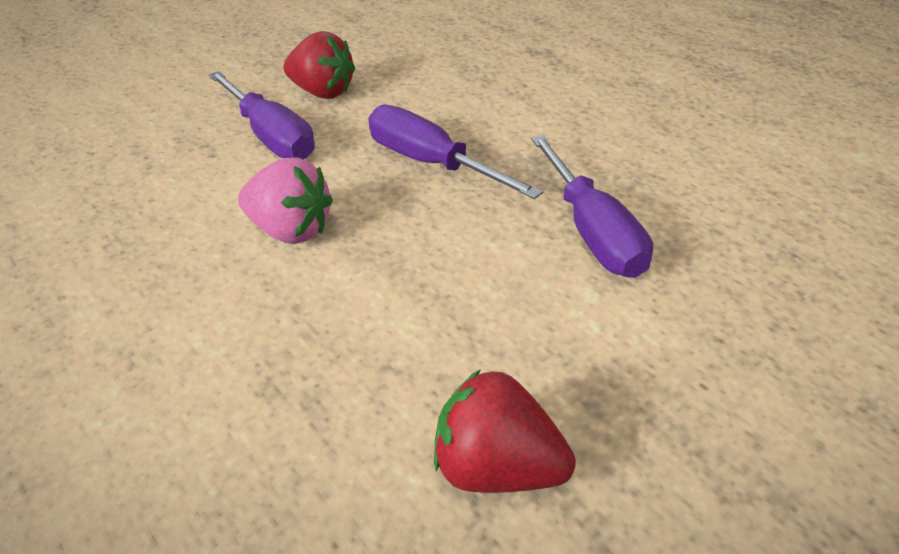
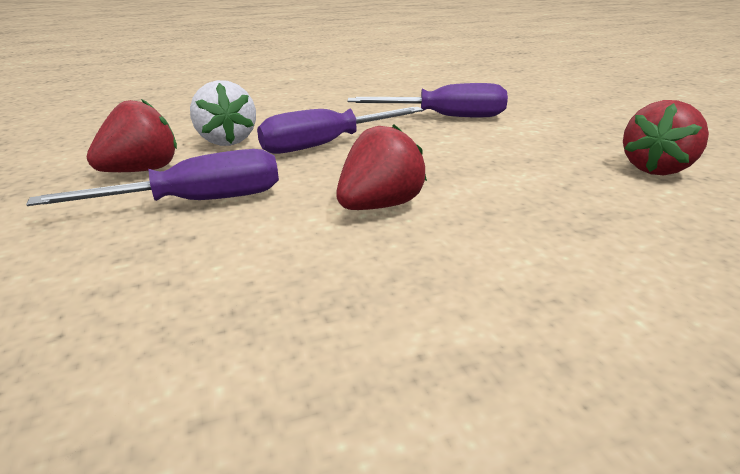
camera: 70 degrees left, 10 degrees down
(290, 231) = (380, 205): pink strawberry -> red strawberry
(410, 107) = (227, 140): none -> white strawberry

